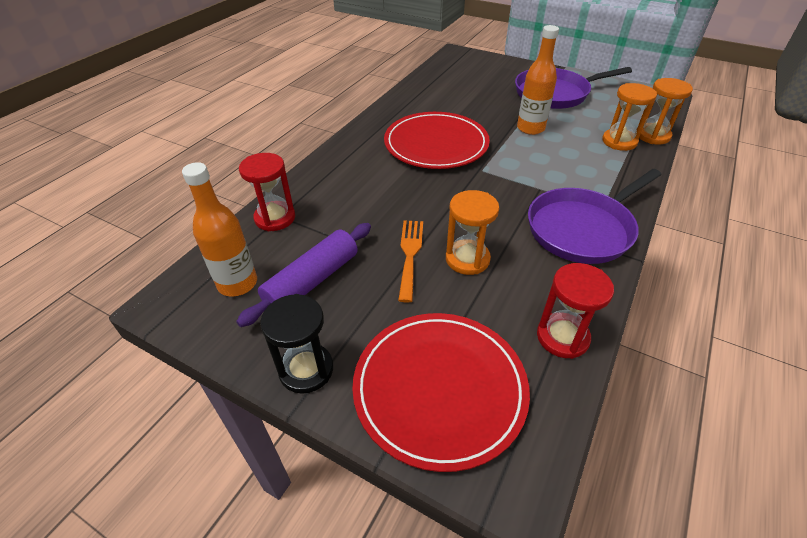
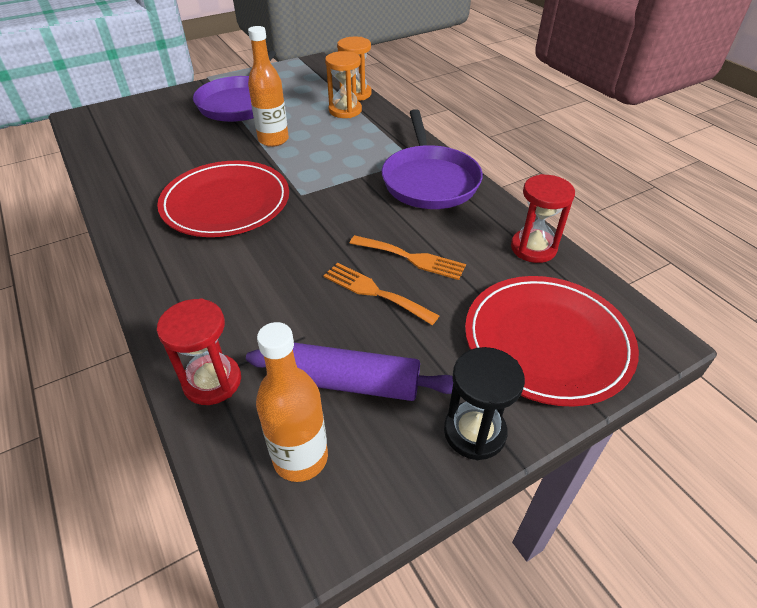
camera: 60 degrees left, 0 degrees up
(312, 281) = (352, 383): purple rolling pin -> purple rolling pin turned 60 degrees counterclockwise
(467, 259) = (411, 258): orange hourglass -> orange fork

